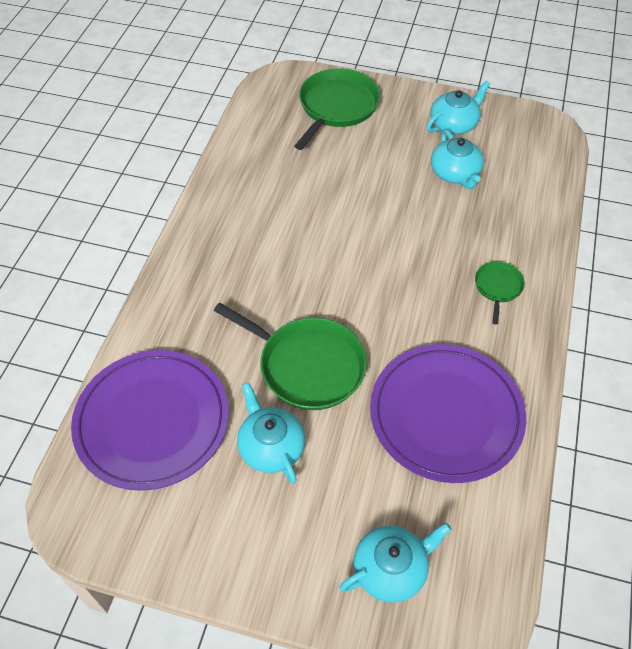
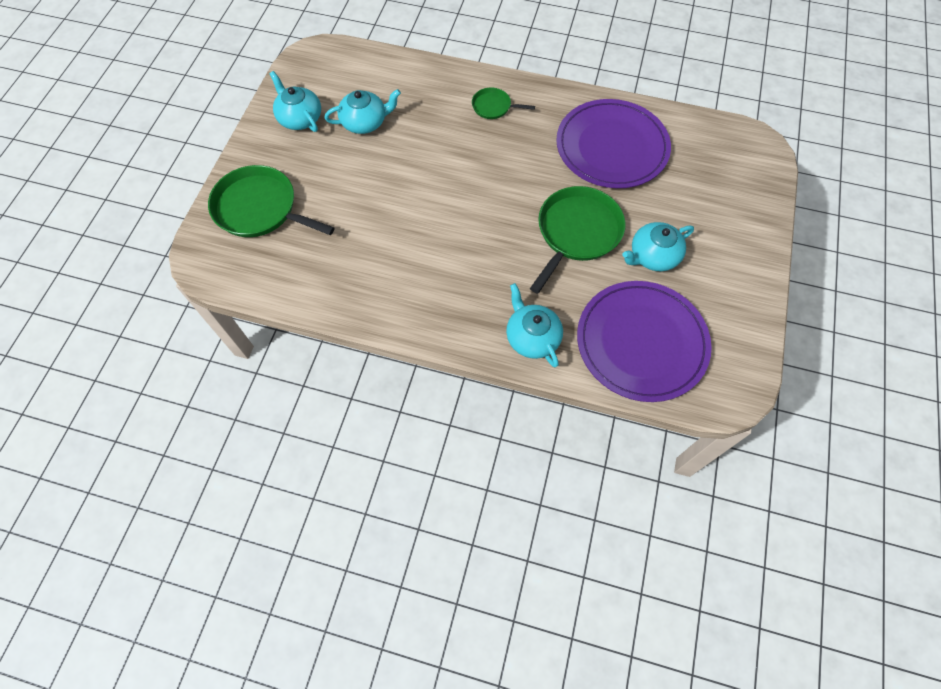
camera: 90 degrees left, 10 degrees up
(391, 569) = (732, 185): turquoise teapot -> turquoise teapot (532, 337)

